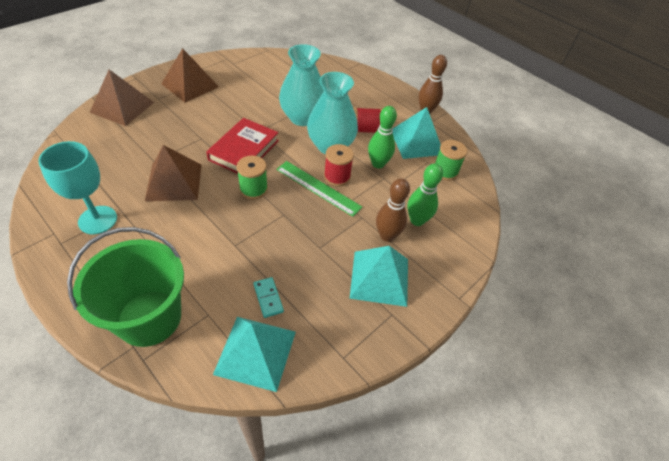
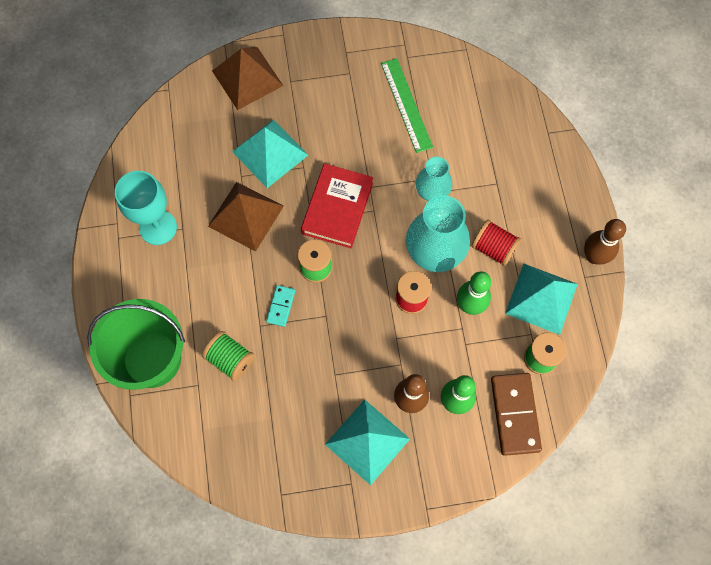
camera: 40 degrees right, 20 degrees up
(190, 85) = (336, 74): brown pyramid -> none
(226, 280) = (230, 359): none -> green spool
(244, 150) = (337, 208): red book -> red book turned 45 degrees counterclockwise
(256, 352) = (215, 444): turquoise pyramid -> turquoise pyramid (270, 153)
(268, 298) = (255, 400): turquoise domino -> turquoise domino (281, 306)
(302, 118) = (432, 191): turquoise vase -> turquoise vase, size x0.60
(318, 188) = (381, 302): green ruler -> green ruler (406, 105)
(460, 208) = (515, 414): none -> brown domino

